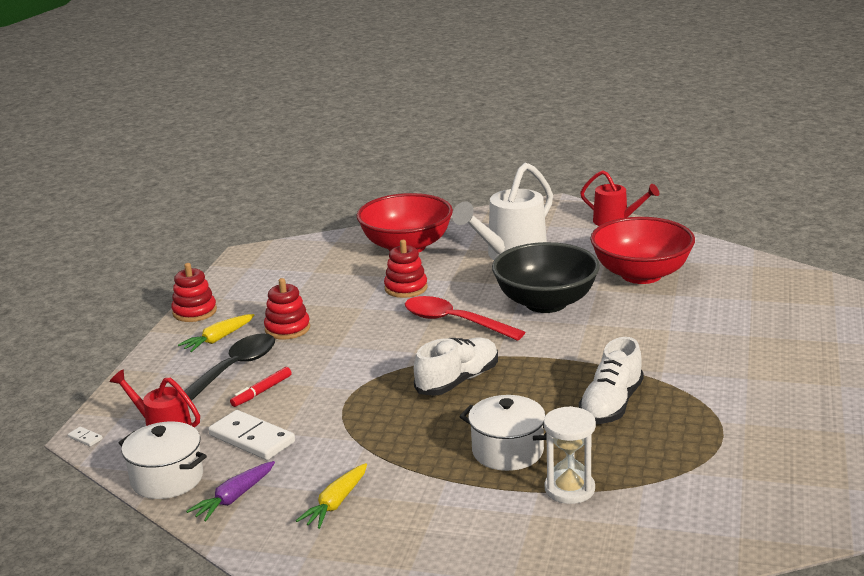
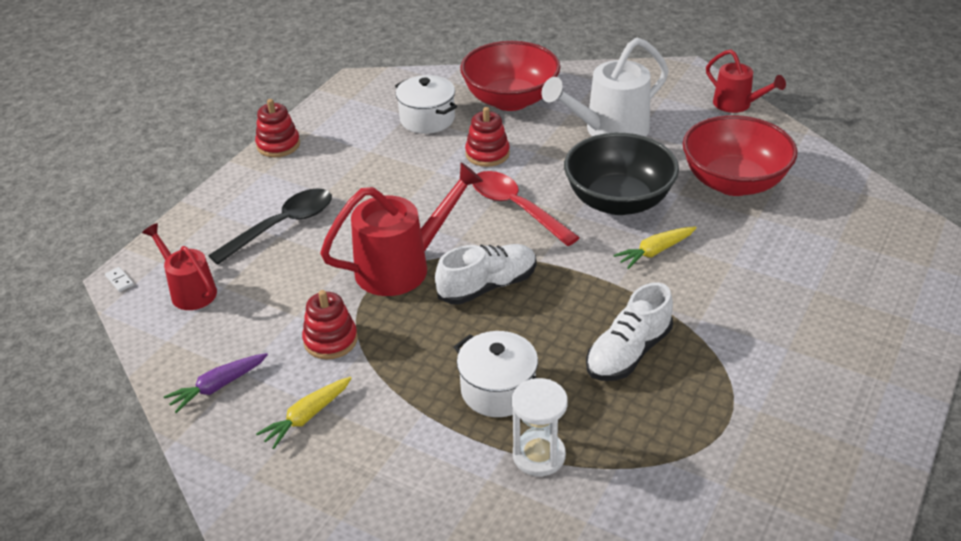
camera: 15 degrees right, 15 degrees up
(167, 479) = (169, 348): white pot -> white pot (427, 119)
(218, 339) = (285, 184): yellow carrot -> yellow carrot (655, 251)
(252, 438) = (264, 316): white domino -> none
(261, 391) = (297, 258): red marker -> none
(287, 329) = (354, 184): red stacking toy -> red stacking toy (330, 340)
(369, 380) = (403, 266): none -> red watering can

